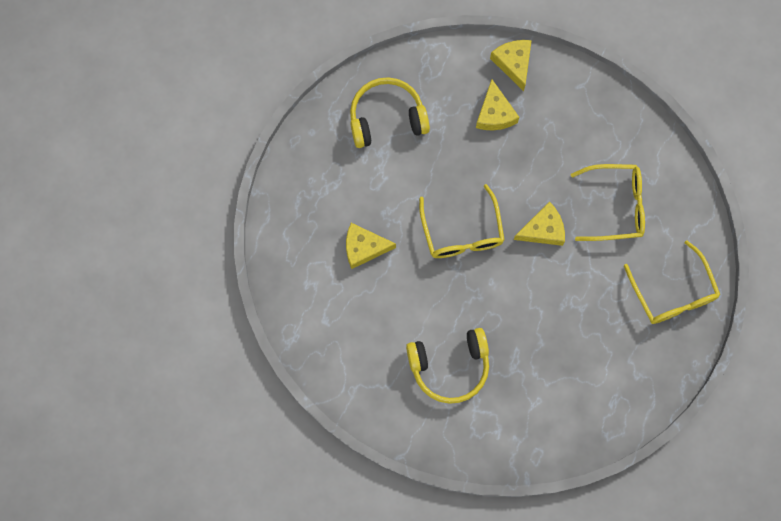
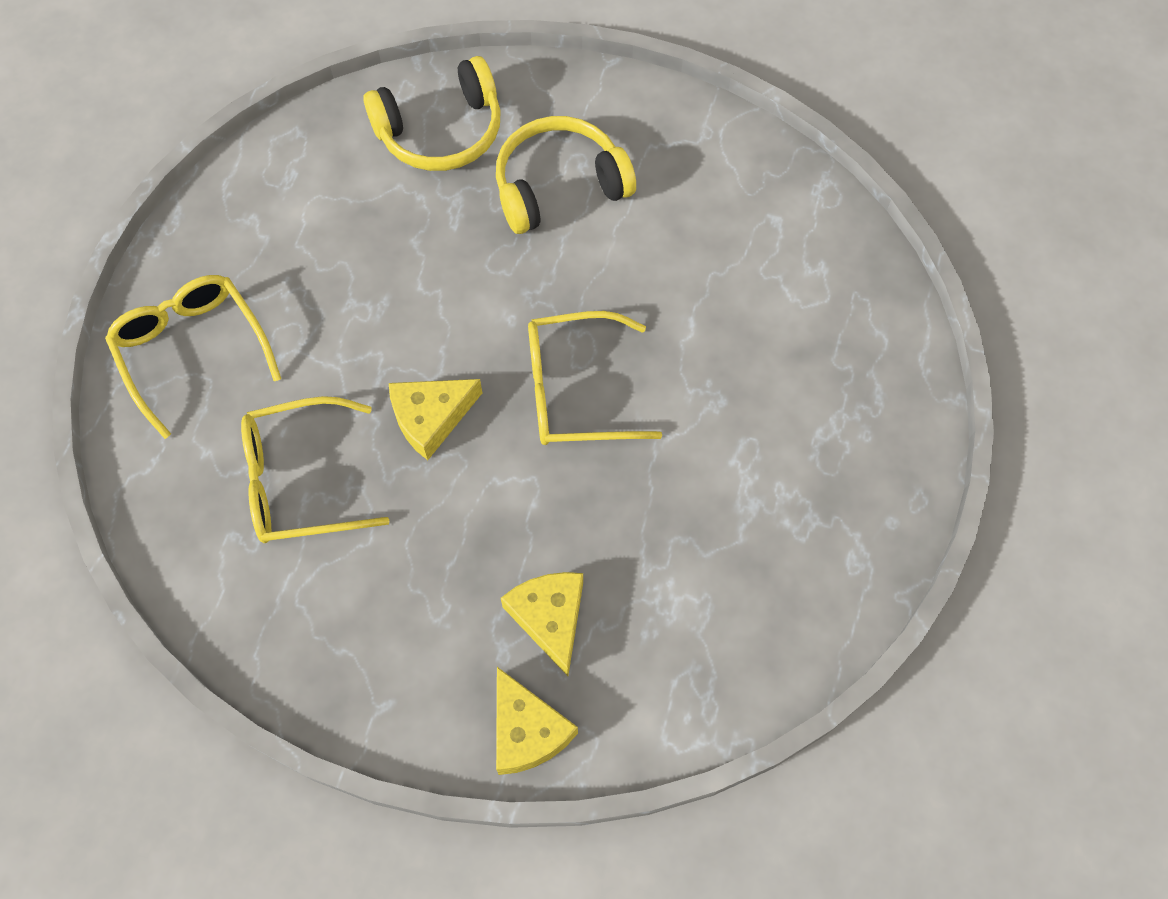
camera: 170 degrees right, 10 degrees down
(364, 248) = (741, 338): yellow cheese -> none
(387, 118) = (757, 573): yellow headphones -> yellow headphones (441, 131)
(462, 232) = (575, 390): yellow glasses -> yellow glasses turned 75 degrees counterclockwise

